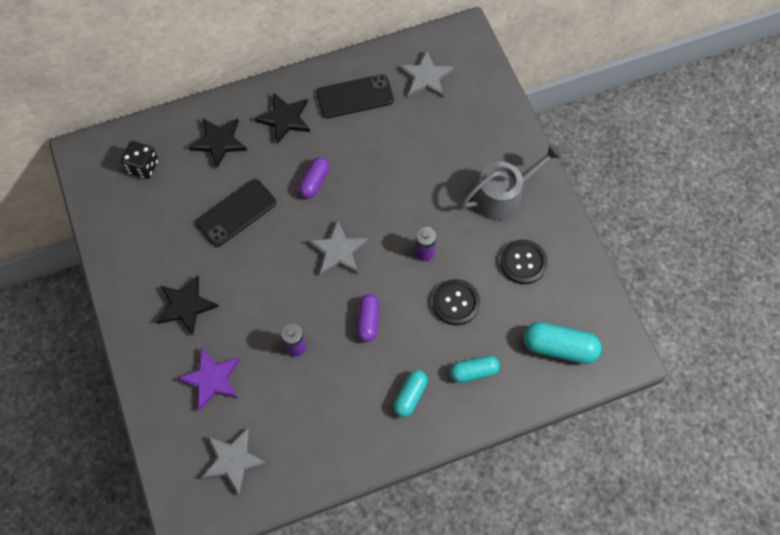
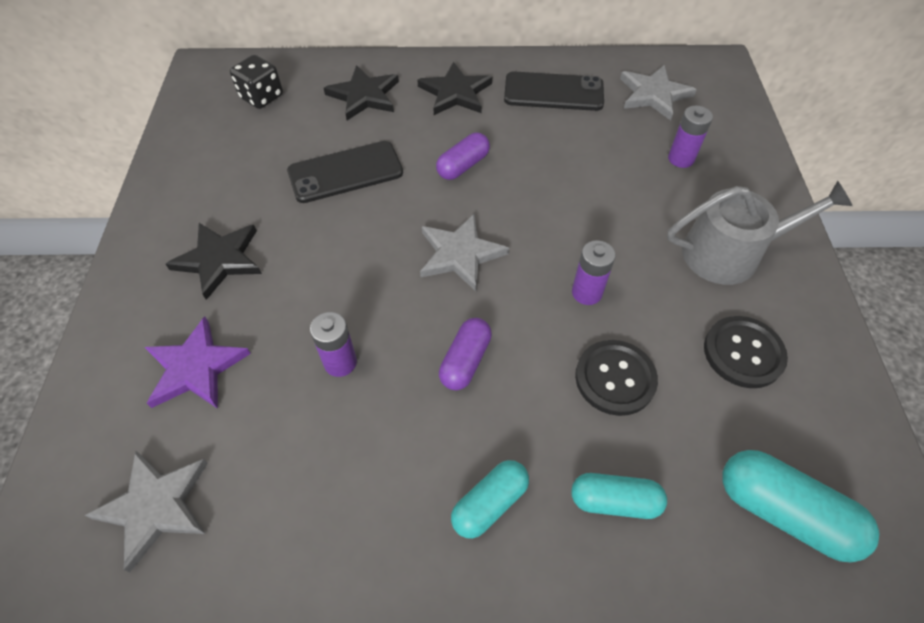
camera: 20 degrees right, 10 degrees down
(457, 130) = (681, 159): none -> purple battery

